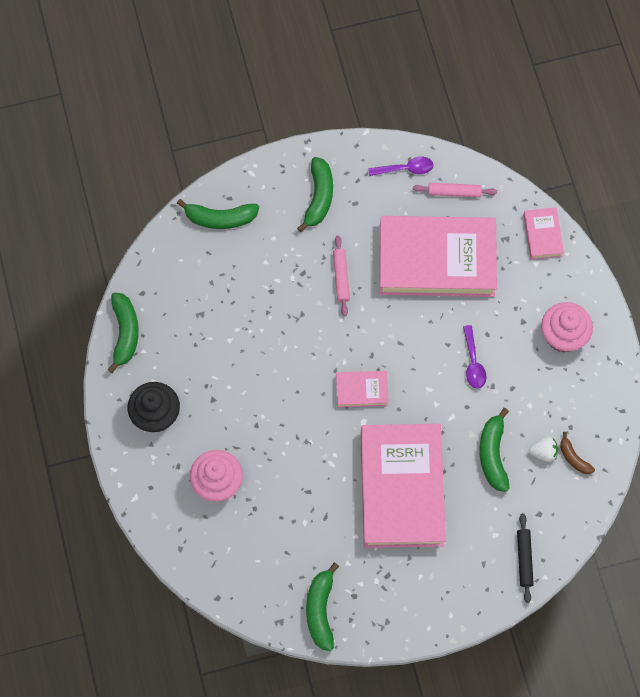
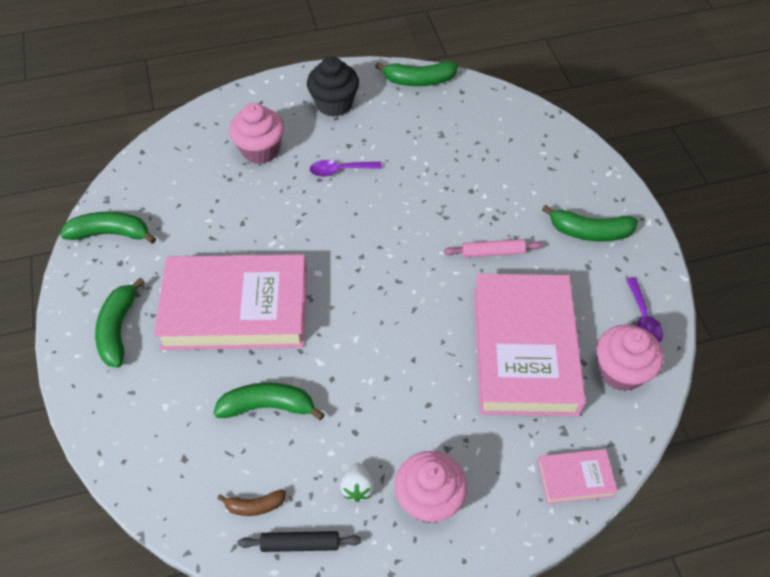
camera: 90 degrees right, 15 degrees down
(220, 218) = (551, 148): green banana -> green banana (118, 329)
(362, 390) = (355, 271): pink book -> none
(454, 192) = (621, 371): pink rolling pin -> pink cupcake
(473, 363) = (389, 387): purple spoon -> purple spoon (340, 170)
(524, 559) = (128, 439): black rolling pin -> black rolling pin (300, 544)
(543, 452) = (266, 467): white strawberry -> white strawberry (357, 487)
(573, 458) = (254, 506): brown banana -> brown banana turned 150 degrees counterclockwise

